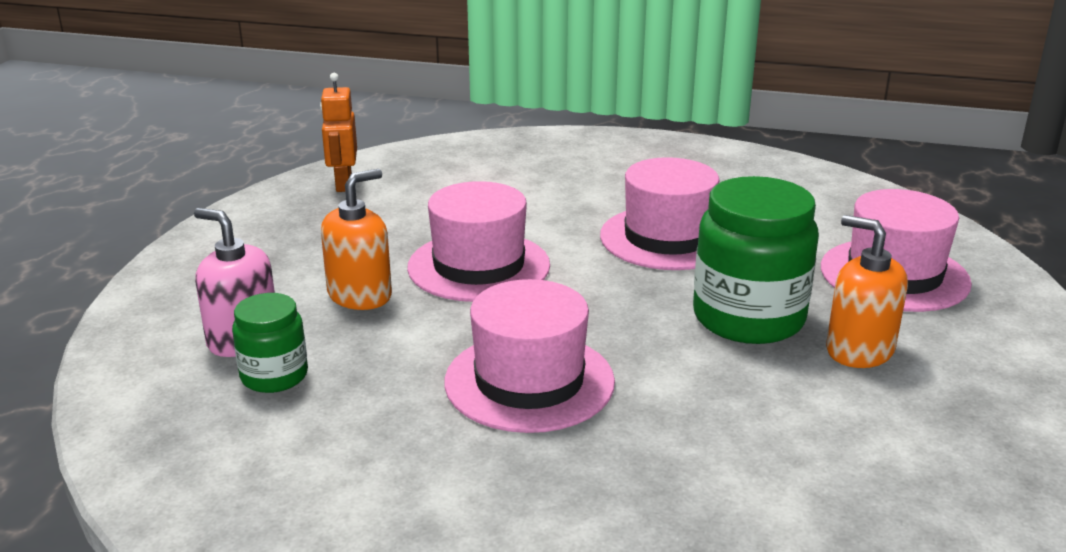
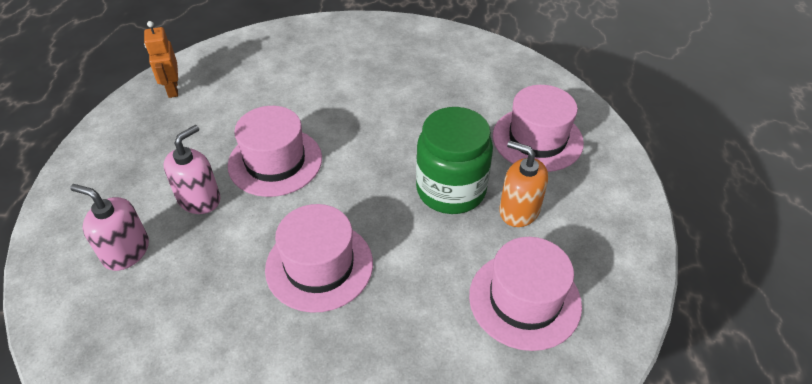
camera: 10 degrees left, 20 degrees up
(274, 376) = (153, 283): green jar -> none
(360, 295) = (199, 199): orange soap dispenser -> pink soap dispenser
(667, 238) = (395, 120): pink hat -> pink hat (524, 300)

